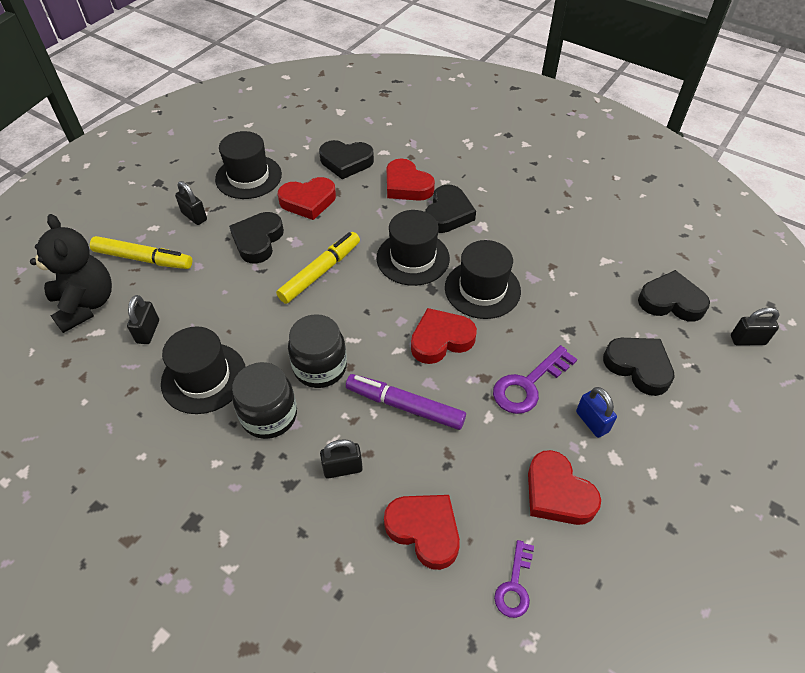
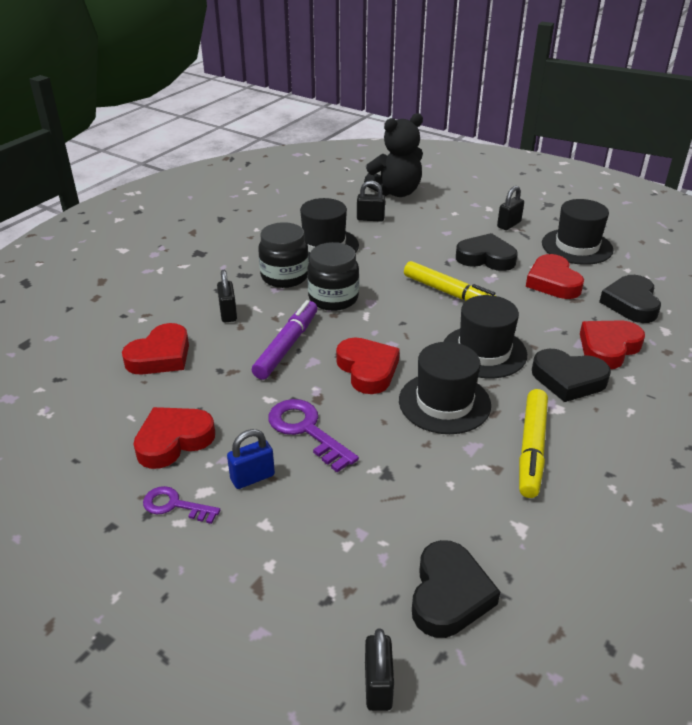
camera: 90 degrees right, 15 degrees down
(143, 259) = (449, 208): yellow marker -> yellow marker (532, 448)
(514, 585) = (95, 405): purple key -> purple key (174, 505)
(638, 367) = (328, 534): black heart -> none

